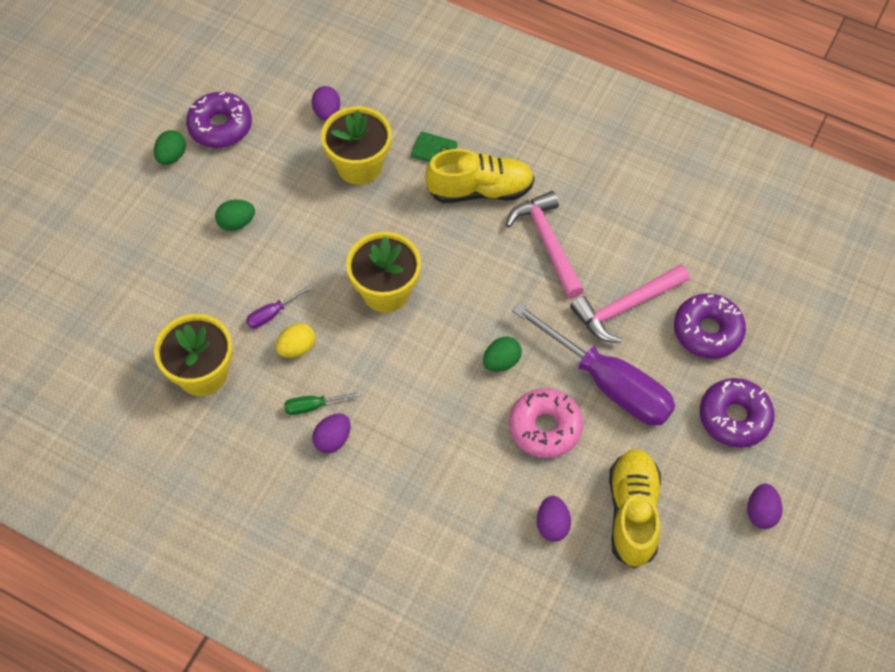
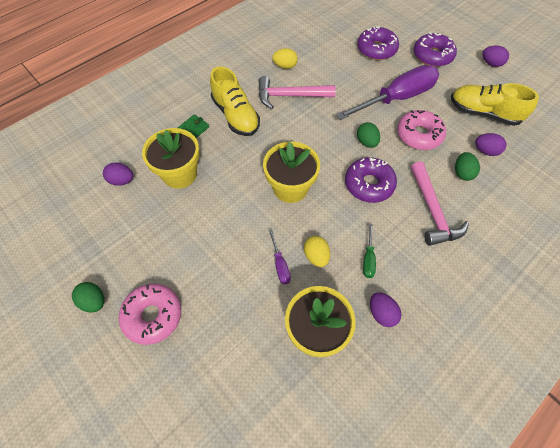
camera: 70 degrees left, 0 degrees up
(173, 214) = (153, 315): none -> pink donut
(220, 126) = (88, 255): purple donut -> purple donut (369, 184)
(236, 223) = (186, 268): green egg -> green egg (462, 173)
(333, 439) = (399, 253): purple egg -> purple egg (381, 313)
(480, 190) = (235, 116): yellow shoe -> yellow shoe turned 135 degrees clockwise
(605, 218) = (285, 66): none -> yellow egg
(625, 307) = (349, 76): pink hammer -> pink hammer (432, 211)

